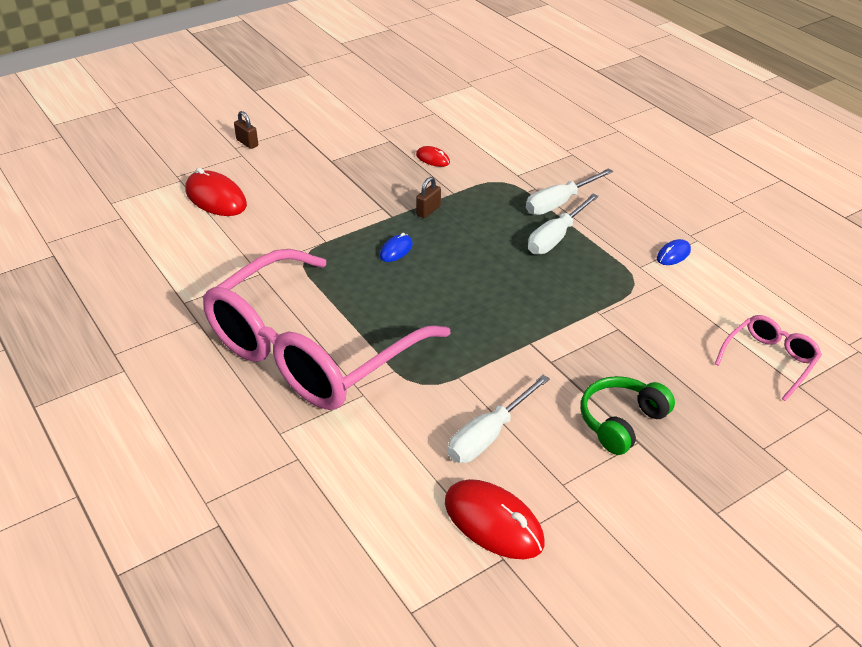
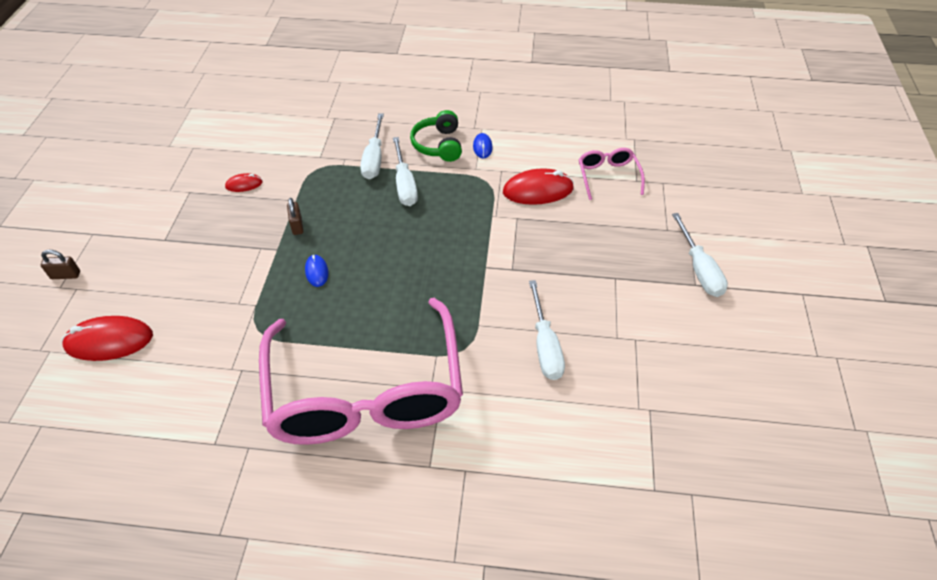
camera: 50 degrees left, 10 degrees up
(493, 522) = (618, 394): red mouse -> red mouse (538, 190)
(621, 422) = (593, 274): green headphones -> green headphones (438, 145)
(743, 504) = (699, 269): none -> white screwdriver

